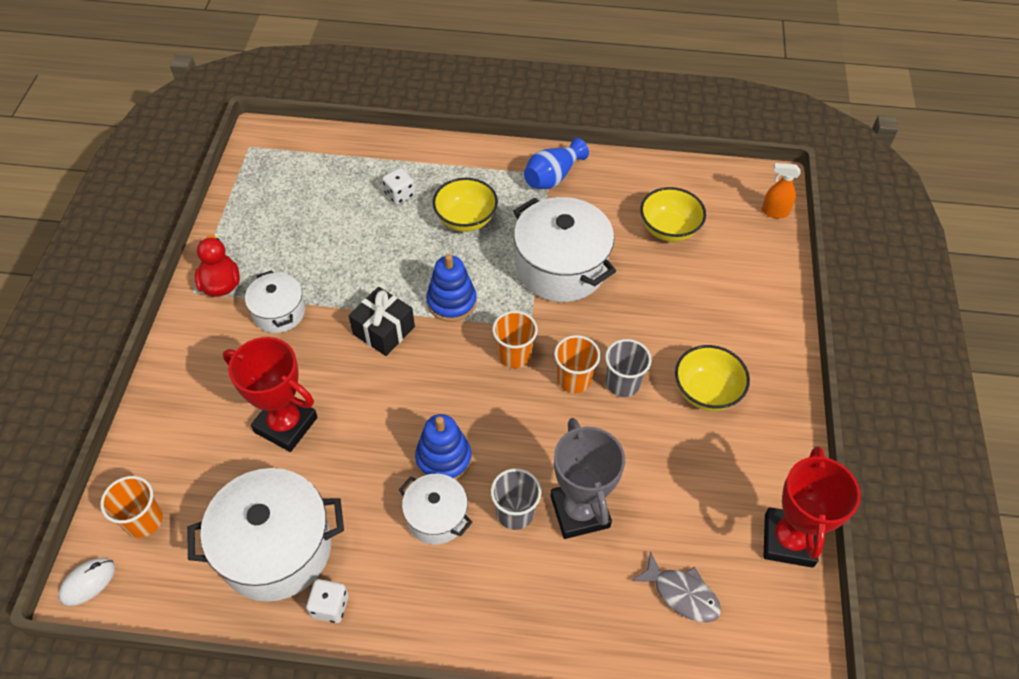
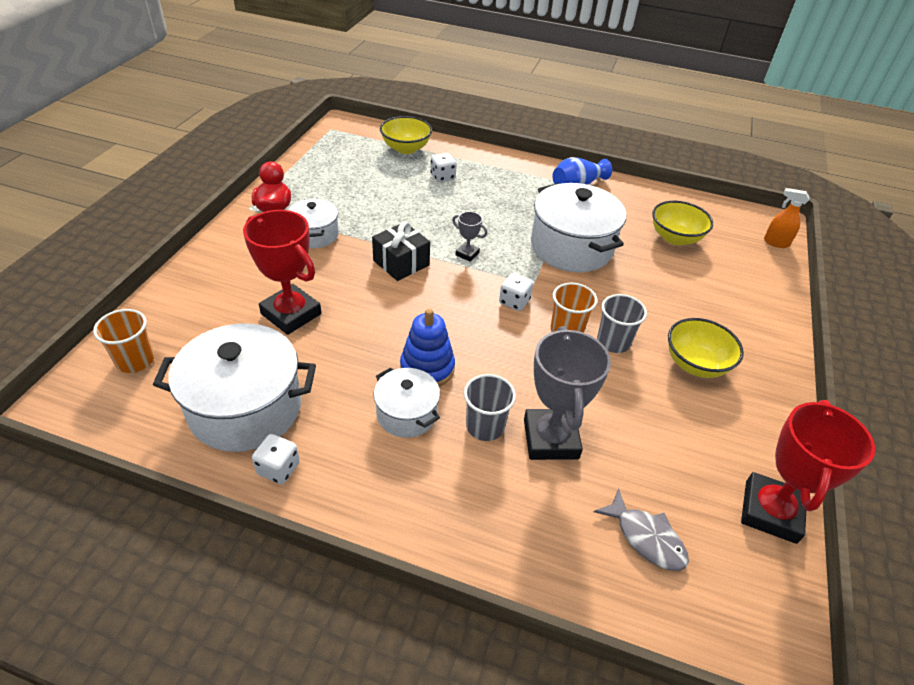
camera: 10 degrees right, 10 degrees down
(88, 582) = (63, 399): white mouse -> none
(451, 302) = (467, 254): blue stacking toy -> grey trophy
(466, 219) = (494, 201): yellow bowl -> yellow bowl (406, 148)
(514, 355) = (514, 301): orange cup -> white dice

